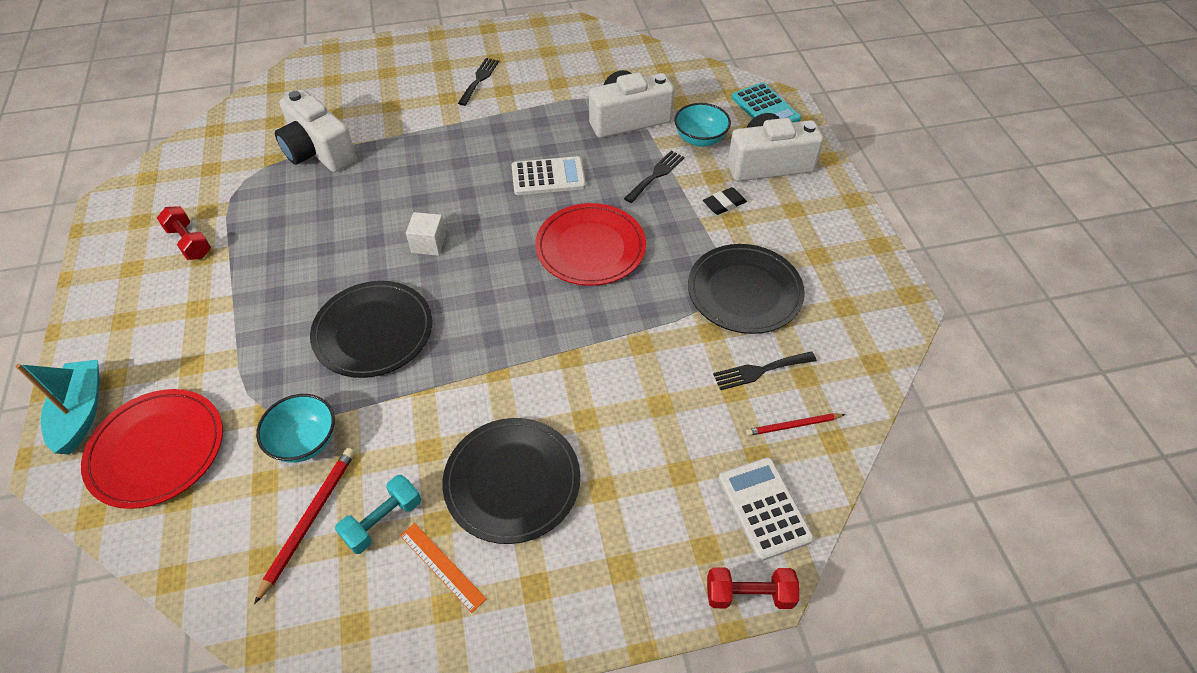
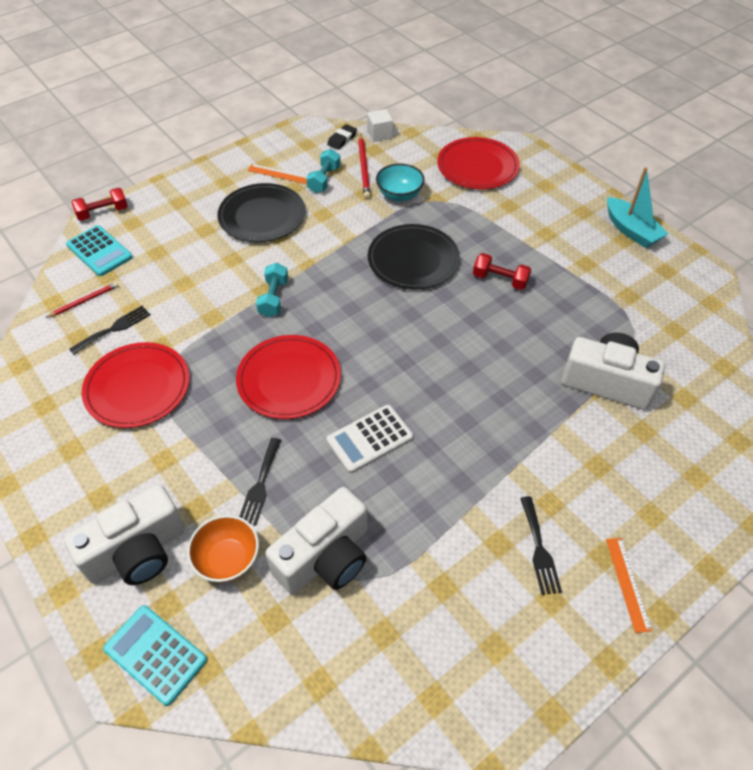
camera: 155 degrees right, 0 degrees up
(81, 412) = (540, 167): turquoise boat -> turquoise boat (631, 230)
(189, 242) = (608, 269): red dumbbell -> red dumbbell (500, 280)
(428, 244) = (428, 333): white cube -> white cube (379, 134)
(441, 50) = (627, 583): none -> orange ruler
(561, 342) = (274, 298): none -> turquoise dumbbell
(700, 139) = (228, 559): turquoise bowl -> orange bowl
(724, 204) = (177, 475): black eraser -> black eraser (342, 139)
(744, 291) = (137, 387): black plate -> red plate
(764, 508) = (99, 251): white calculator -> turquoise calculator

